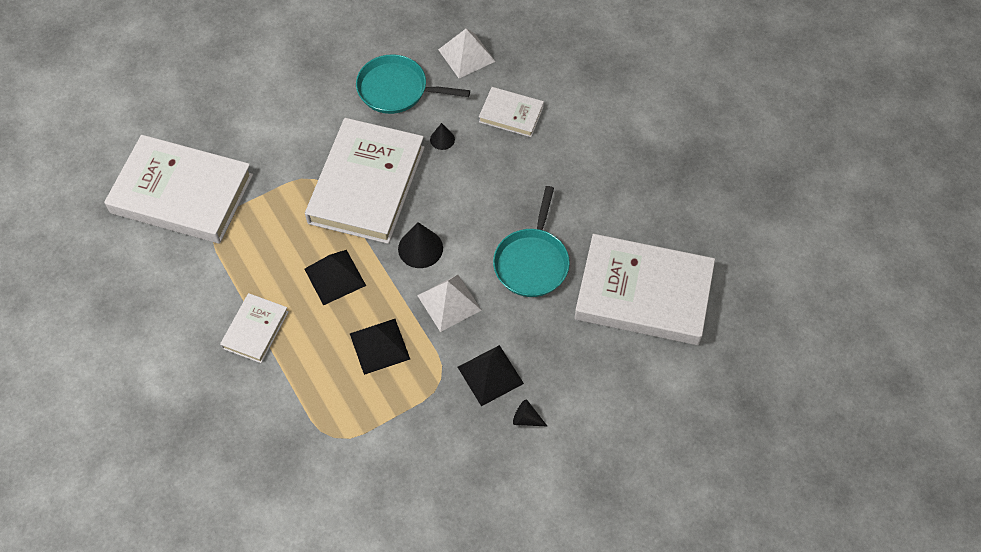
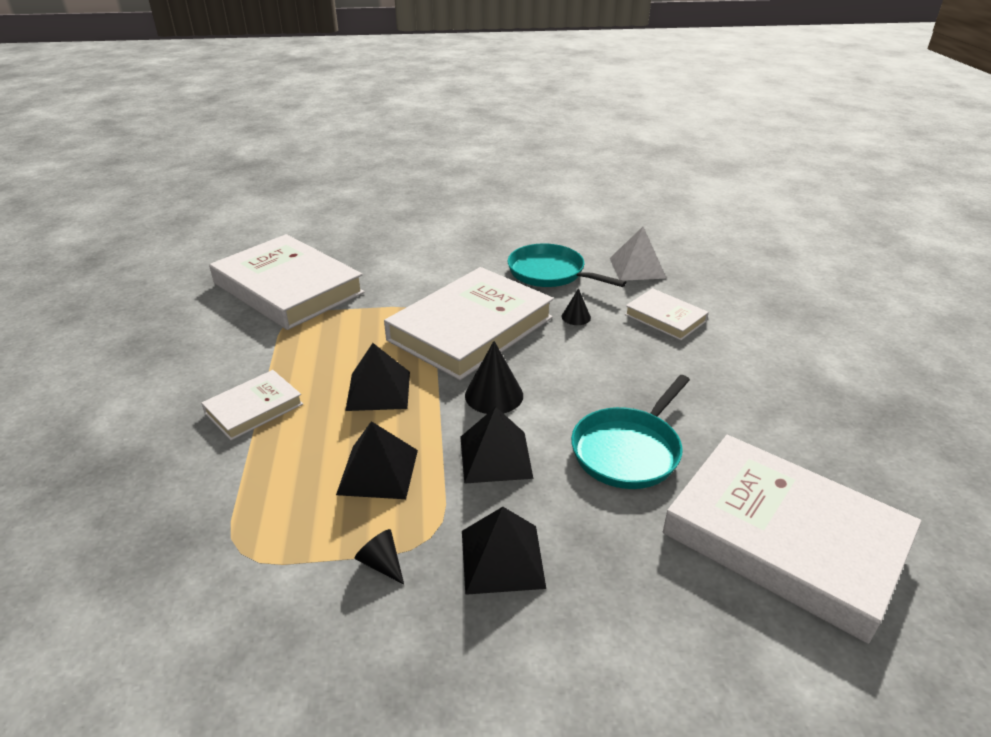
camera: 25 degrees right, 25 degrees down
(449, 302) = (495, 457): white pyramid -> black pyramid
(526, 419) = (525, 641): black cone -> black cone (381, 563)

